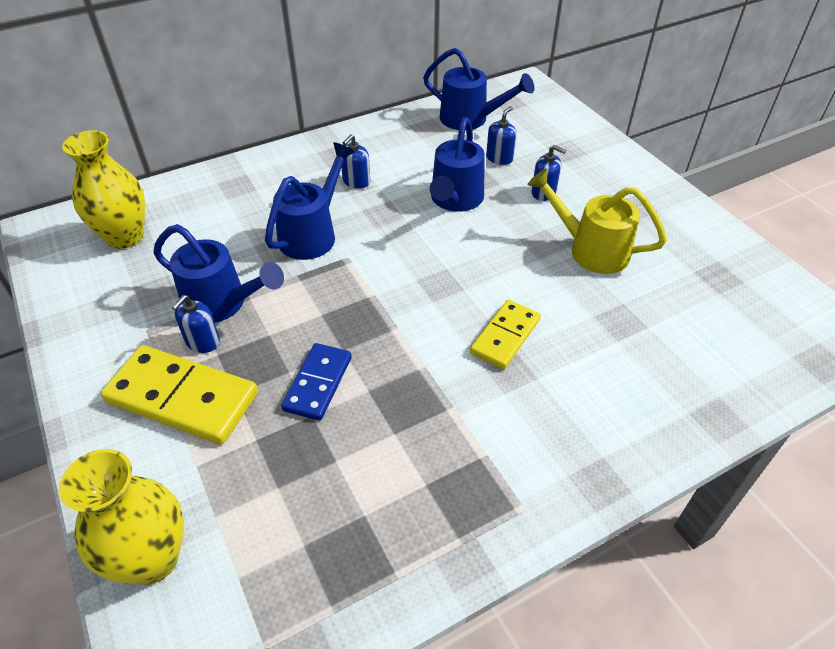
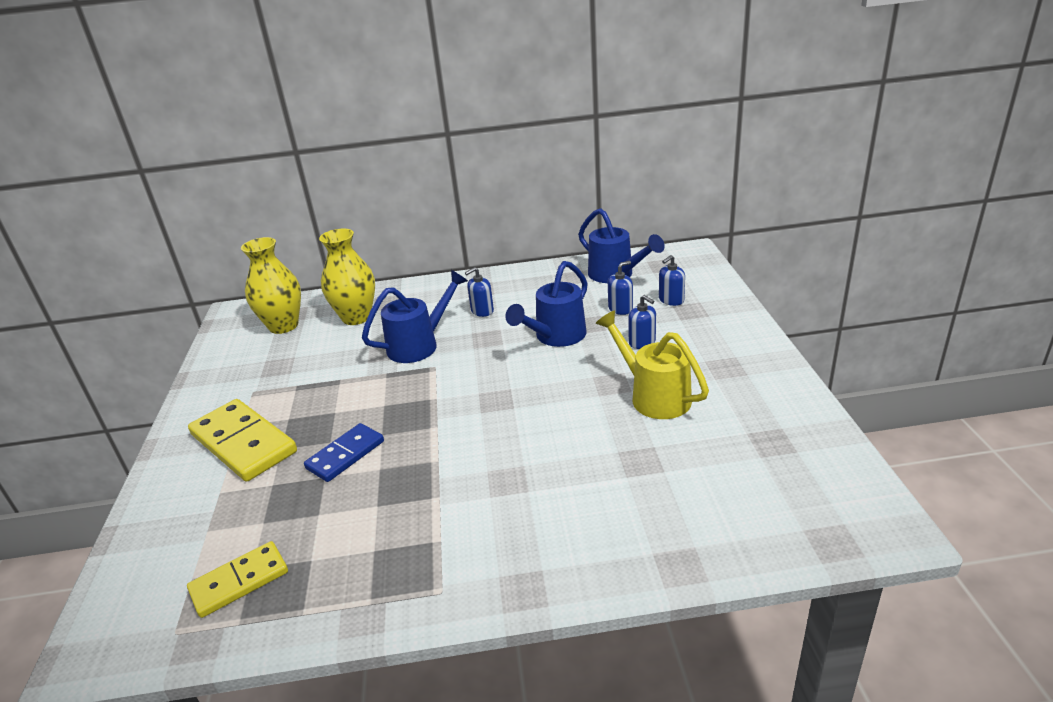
camera: 25 degrees right, 15 degrees down
(152, 559) = (147, 548): yellow vase -> yellow vase (356, 317)
(202, 342) = (284, 407): blue soap dispenser -> blue soap dispenser (671, 300)
(222, 304) = (317, 383): blue watering can -> none
(505, 336) = (523, 452): yellow domino -> yellow domino (239, 582)

